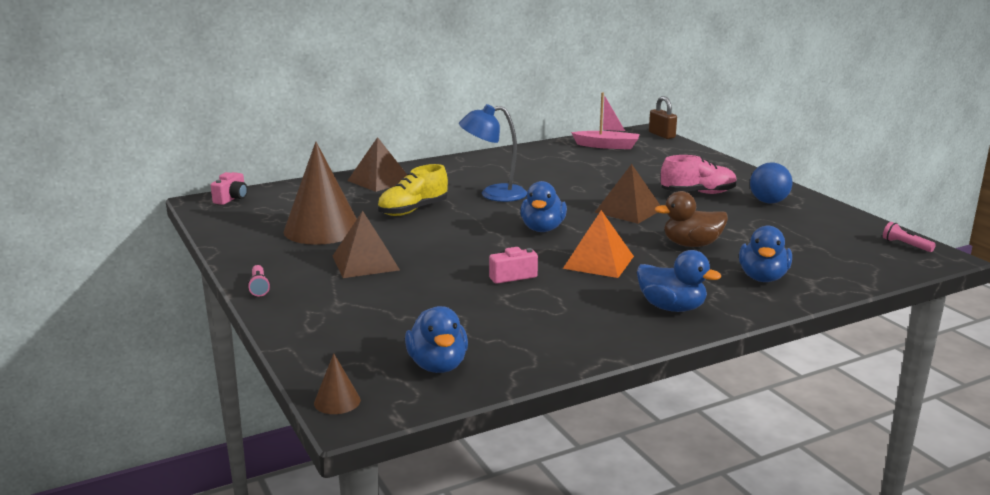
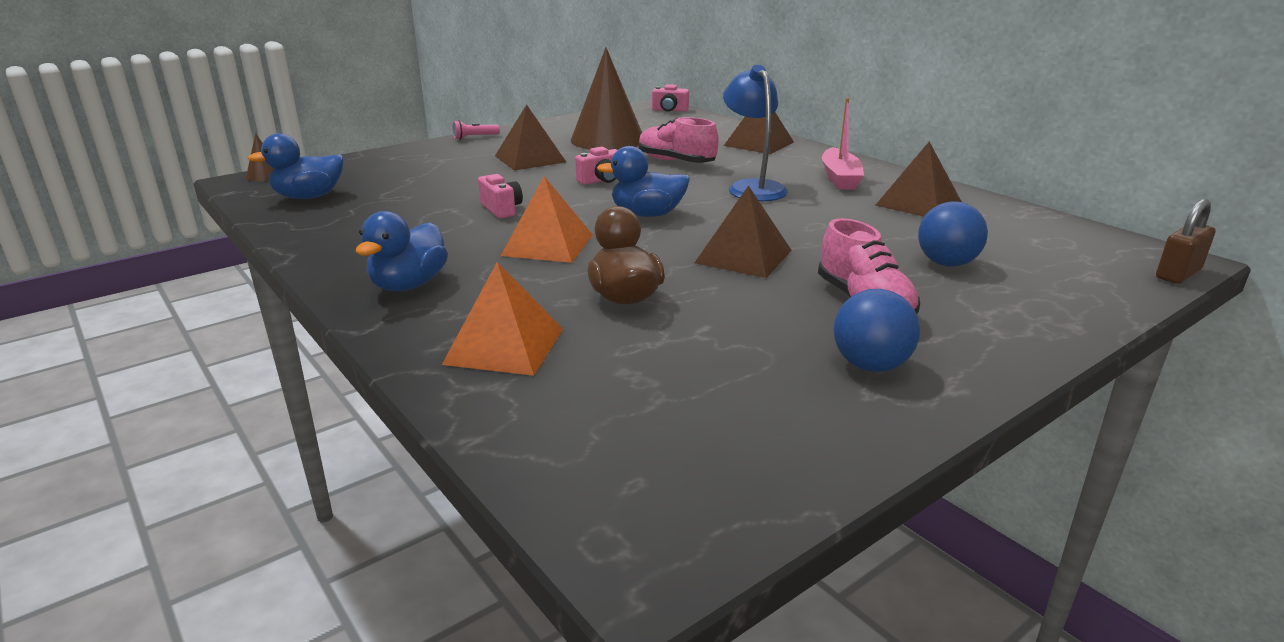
camera: 80 degrees right, 5 degrees up
(413, 210) = (676, 162): yellow shoe -> pink shoe
(450, 238) = (601, 180): none -> pink camera
(545, 160) = (918, 203): none -> brown pyramid
(607, 146) = (1042, 236): pink boat -> pink boat (840, 178)
(645, 170) = (946, 263): none -> blue ball
(763, 278) = (504, 346): blue duck -> orange pyramid
(905, 245) = (699, 518): pink flashlight -> none

